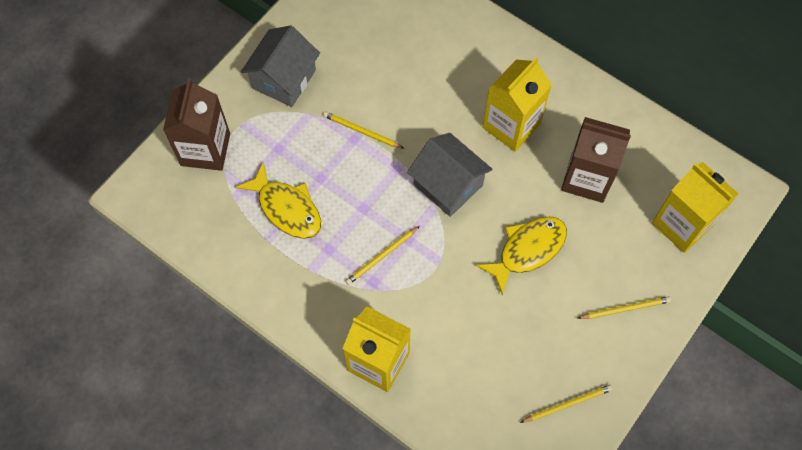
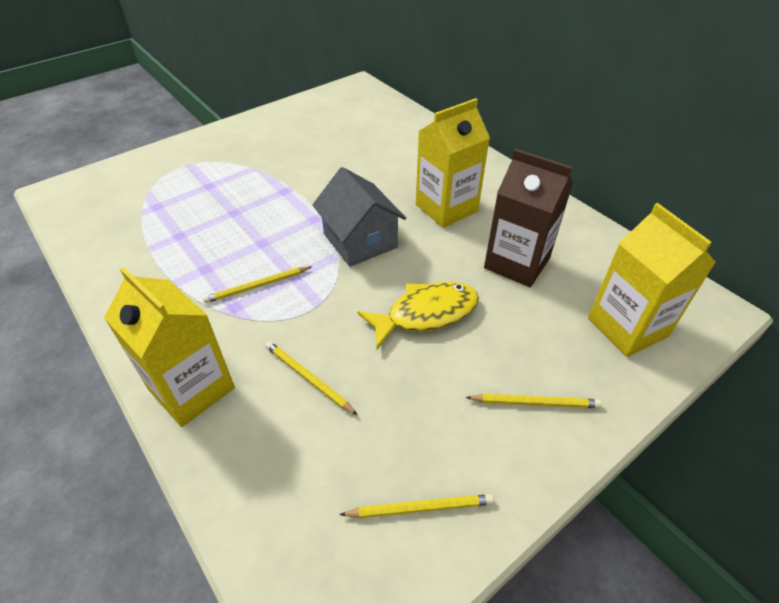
camera: 15 degrees right, 20 degrees down
(205, 149) = (143, 175): brown carton -> none
(284, 79) = (245, 144): grey house -> none
(287, 208) = (185, 229): yellow fish -> none
(361, 131) = (294, 187): yellow pencil -> yellow pencil (308, 378)

